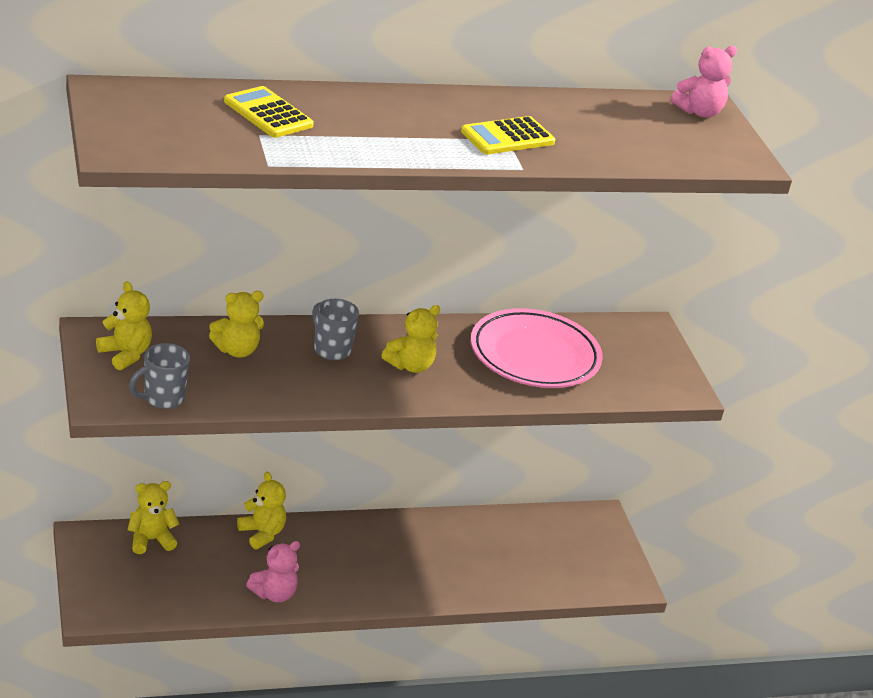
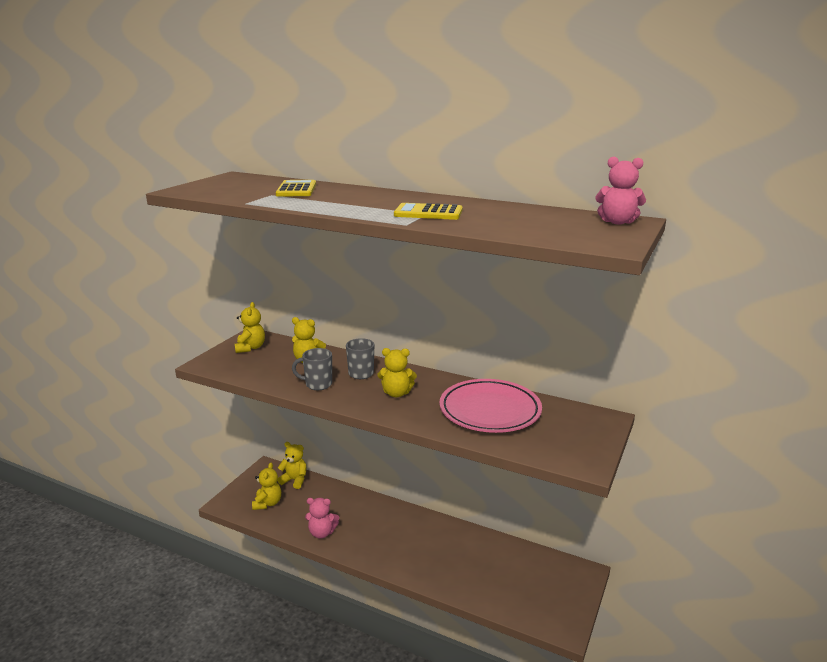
camera: 45 degrees right, 10 degrees down
(162, 398) = (235, 370): grey mug -> grey mug (317, 384)
(262, 534) = (353, 499): yellow teddy bear -> yellow teddy bear (267, 503)

